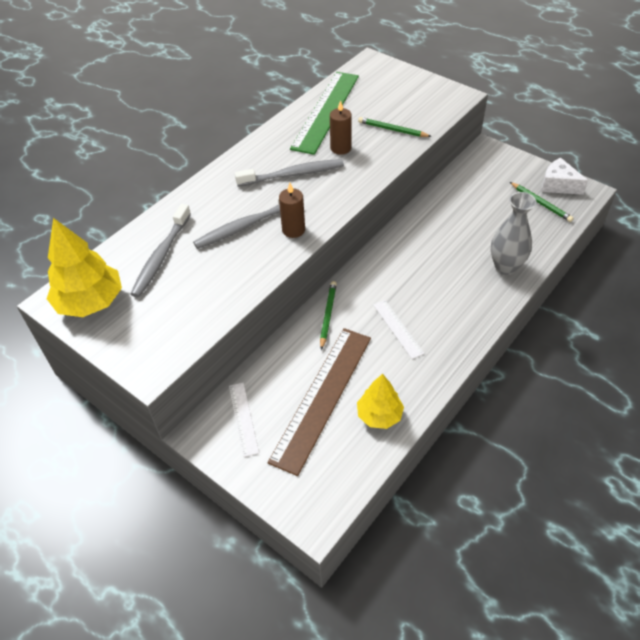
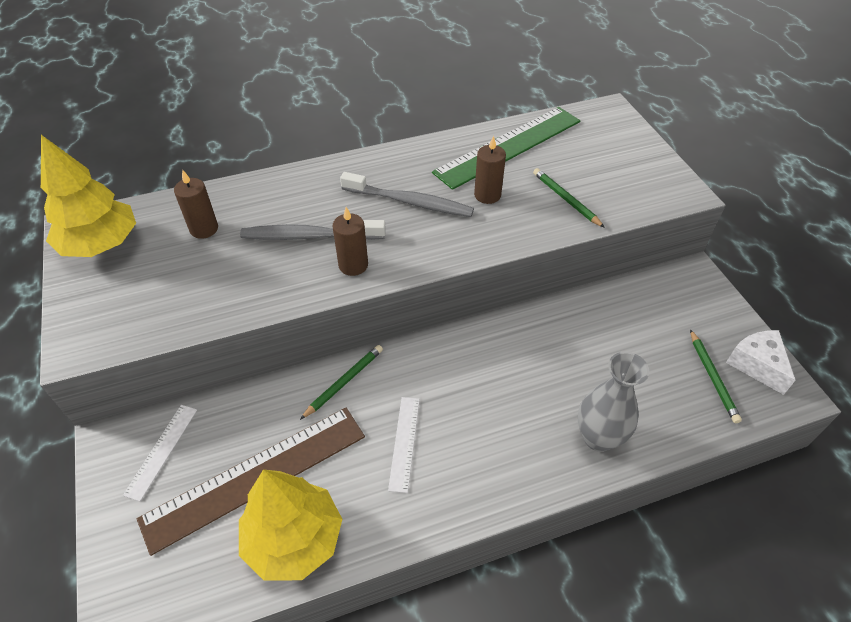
camera: 30 degrees right, 0 degrees up
(161, 256) = (204, 229): grey toothbrush -> brown candle
(379, 415) = (294, 539): yellow tree -> yellow tree, size x1.60

